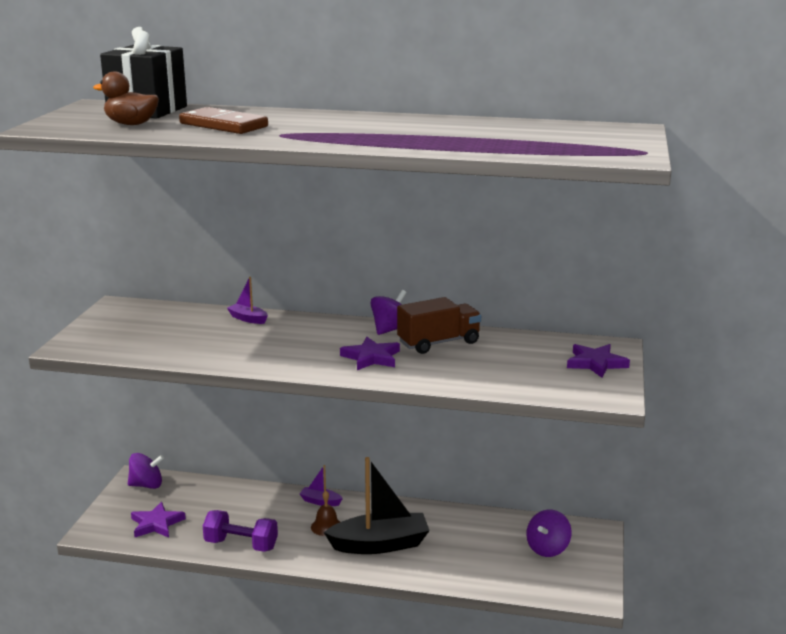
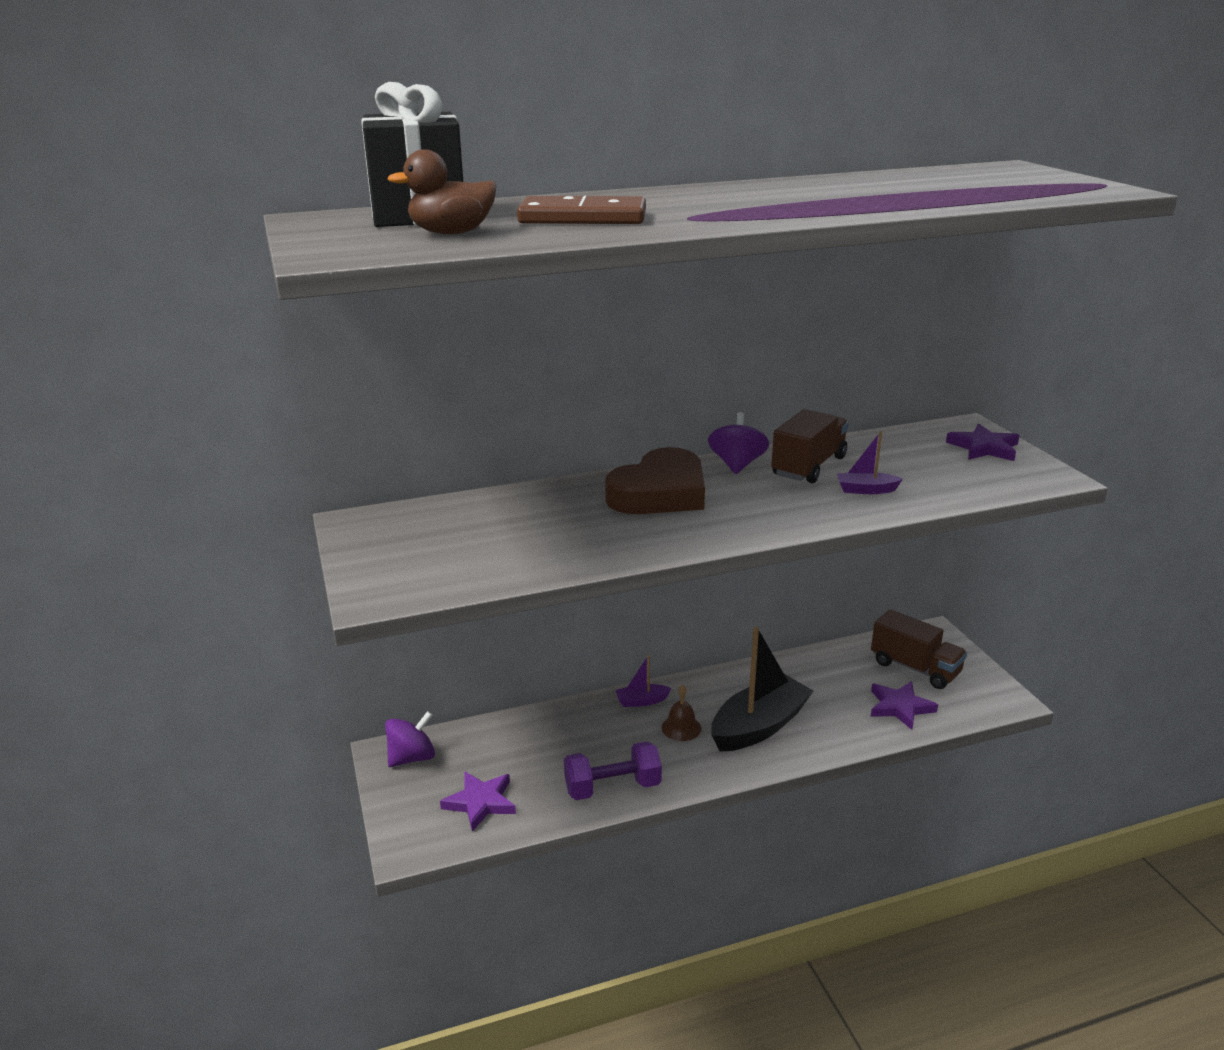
camera: 30 degrees left, 5 degrees up
(248, 319) = (556, 495): purple boat -> purple boat (866, 490)
(311, 334) = (660, 493): none -> brown heart
(371, 357) = (769, 502): purple star -> purple star (900, 707)
(547, 548) = (915, 668): purple spinning top -> brown truck

